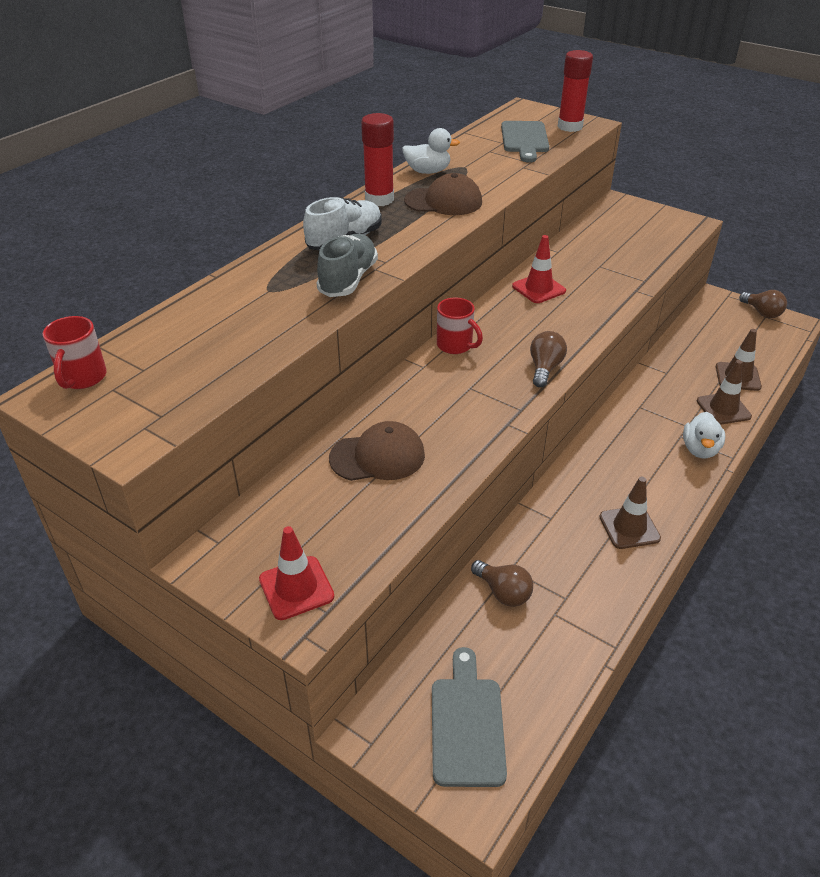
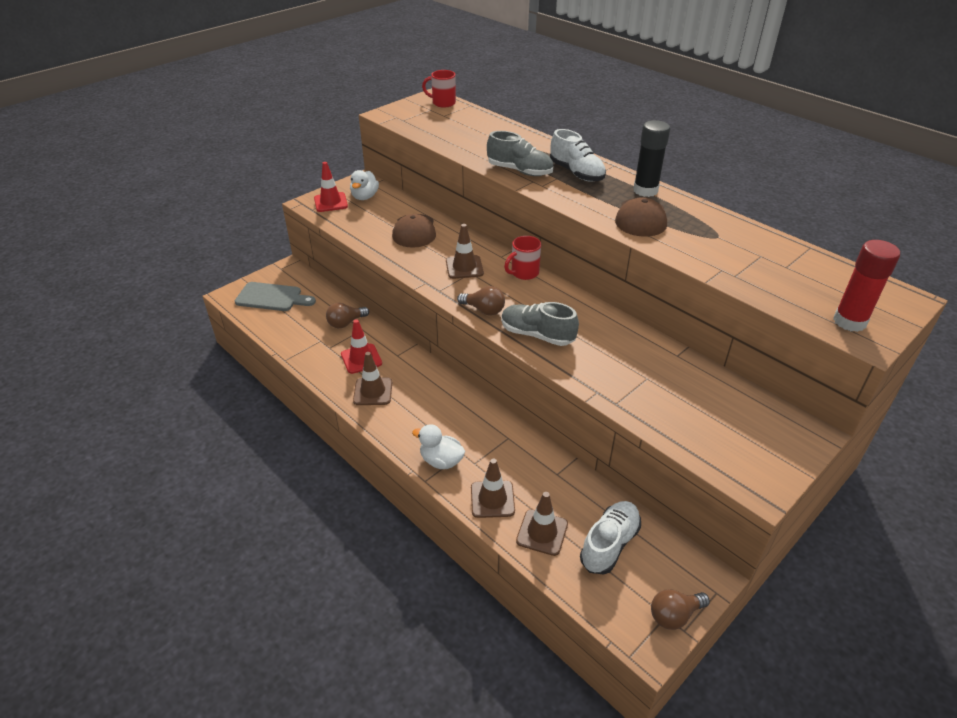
camera: 100 degrees right, 0 degrees up
(379, 199) = (645, 190): red glue stick -> black glue stick
(428, 171) = (704, 217): white duck -> white duck (364, 197)
(459, 394) = (464, 267): none -> brown traffic cone
(524, 139) = (798, 282): grey cutting board -> none
(538, 289) = (604, 329): red traffic cone -> red traffic cone (361, 359)
(570, 328) = (537, 335): none -> grey shoe
(722, 341) = (609, 544): none -> white shoe

